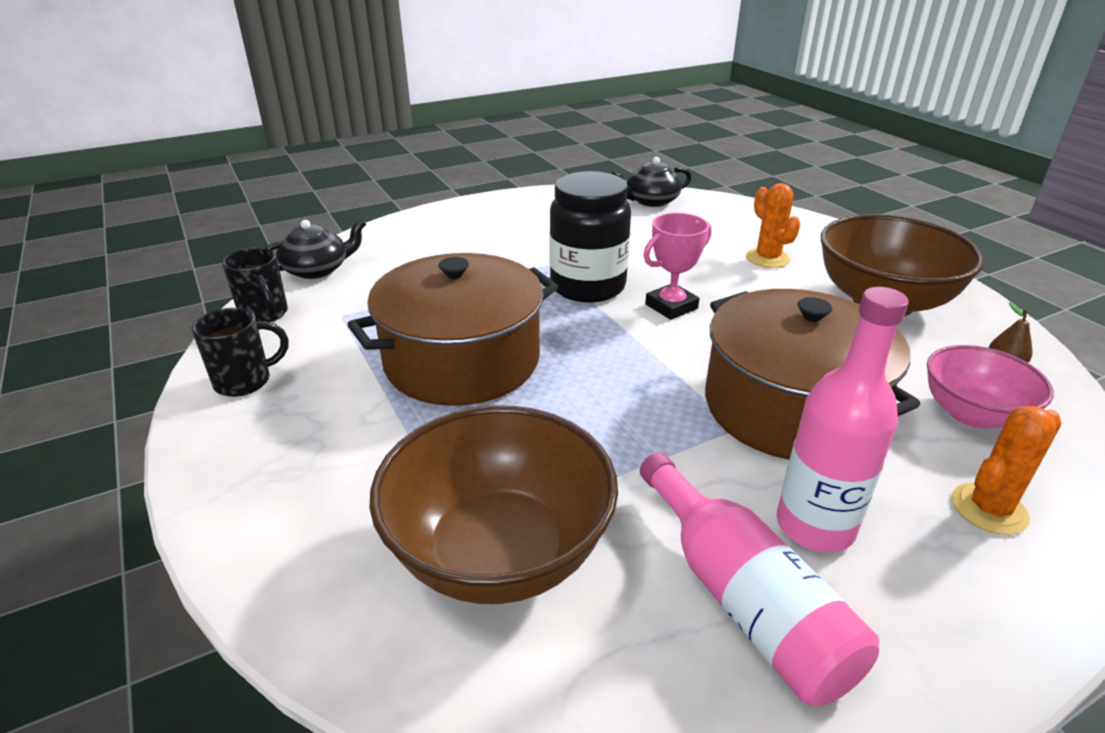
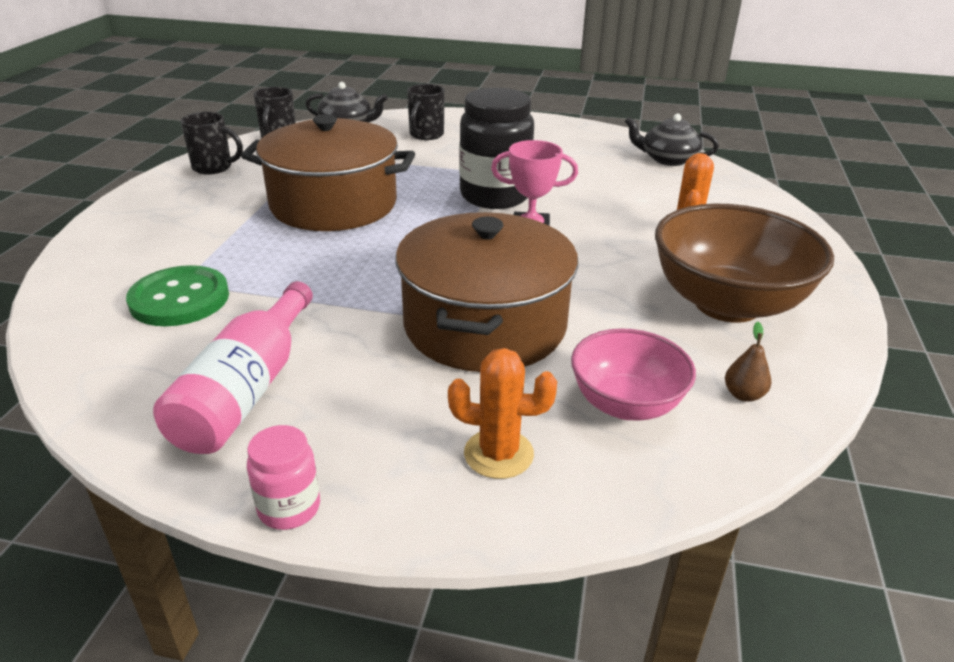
camera: 40 degrees right, 0 degrees up
(420, 251) = (426, 135): none -> black mug
(499, 552) = (179, 299): brown bowl -> green button
(815, 526) = (358, 387): pink bottle -> none
(977, 678) = (289, 508): none -> pink jar

